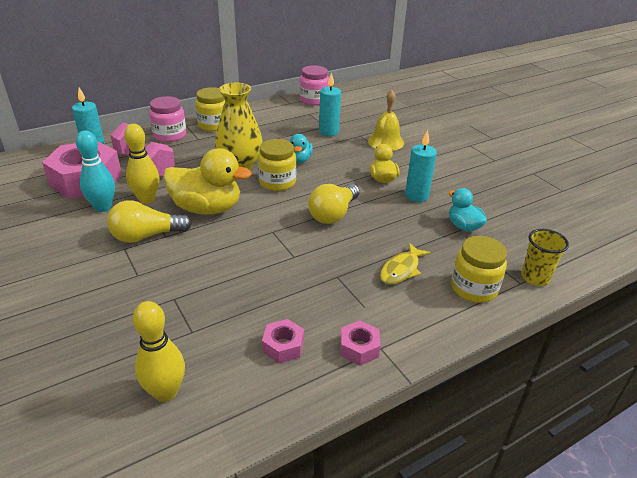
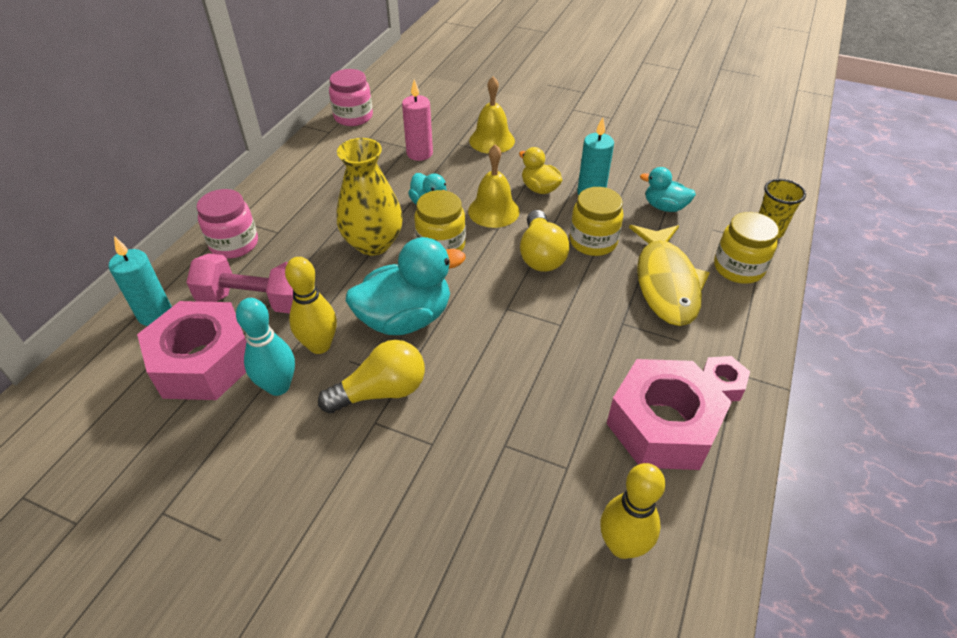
camera: 35 degrees left, 10 degrees up
(146, 236) = (381, 391): yellow light bulb -> yellow light bulb turned 150 degrees counterclockwise
(207, 208) = (405, 319): yellow duck -> turquoise duck
(214, 125) = (273, 204): yellow jar -> yellow jar (593, 241)
(283, 346) = (662, 425): pink nut -> pink nut, size x2.23
(329, 132) = (419, 153): turquoise candle -> pink candle
(335, 178) = (493, 211): none -> yellow bell
(401, 269) = (666, 283): yellow fish -> yellow fish, size x1.83

